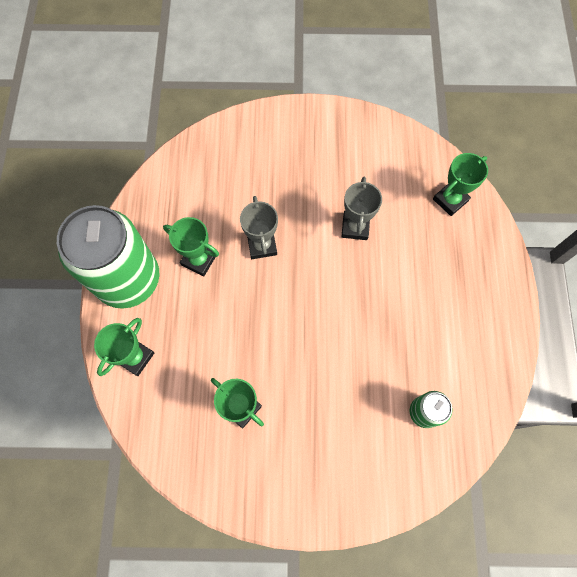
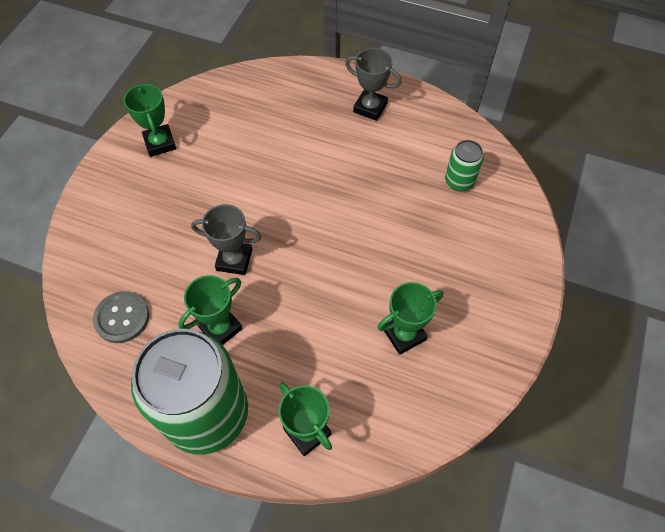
camera: 70 degrees left, 10 degrees down
(184, 187) = (122, 318): none -> grey button
(355, 227) = (256, 172): grey trophy -> grey trophy (370, 108)
(450, 200) = (267, 90): green trophy -> green trophy (160, 143)

